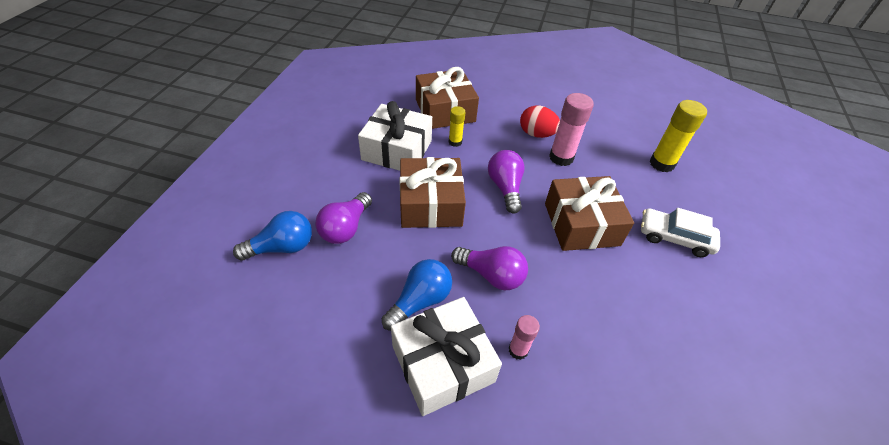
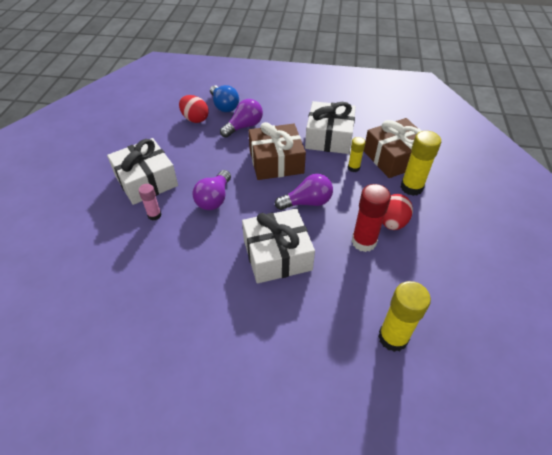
camera: 85 degrees right, 0 degrees up
(301, 289) = (195, 119): none -> red egg
(345, 228) = (244, 126): purple light bulb -> purple light bulb turned 120 degrees clockwise
(420, 301) = (190, 166): blue light bulb -> none
(491, 111) = (411, 187): none -> yellow glue stick
(561, 157) = (364, 242): pink glue stick -> red glue stick
(581, 224) = (277, 255): brown gift -> white gift
(674, 238) = (276, 332): white car -> none

